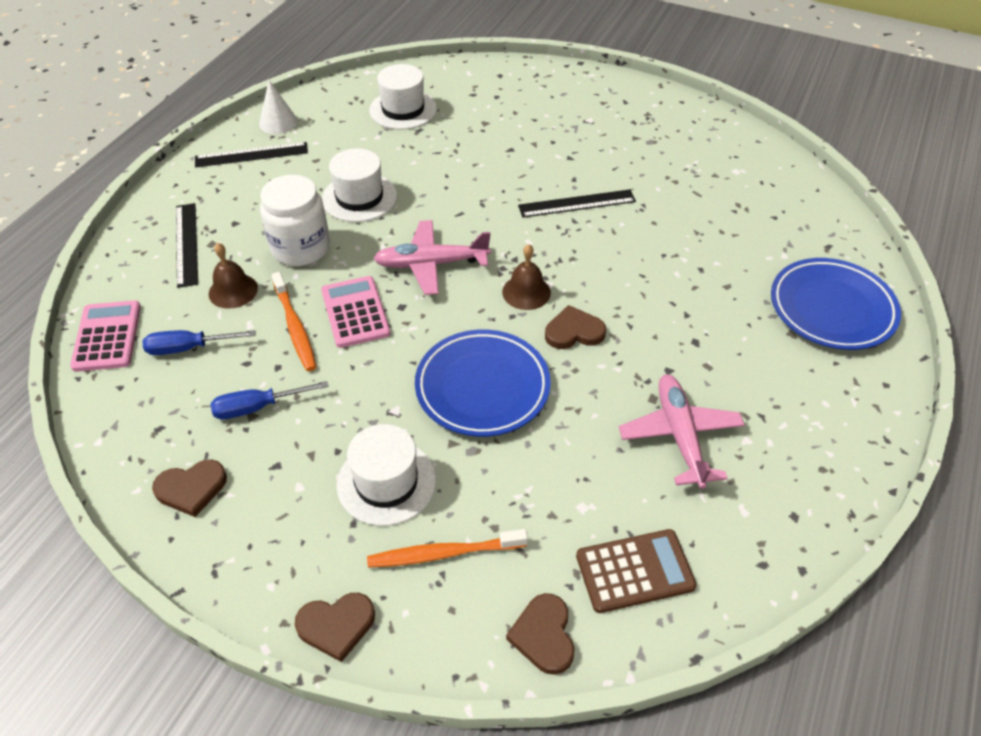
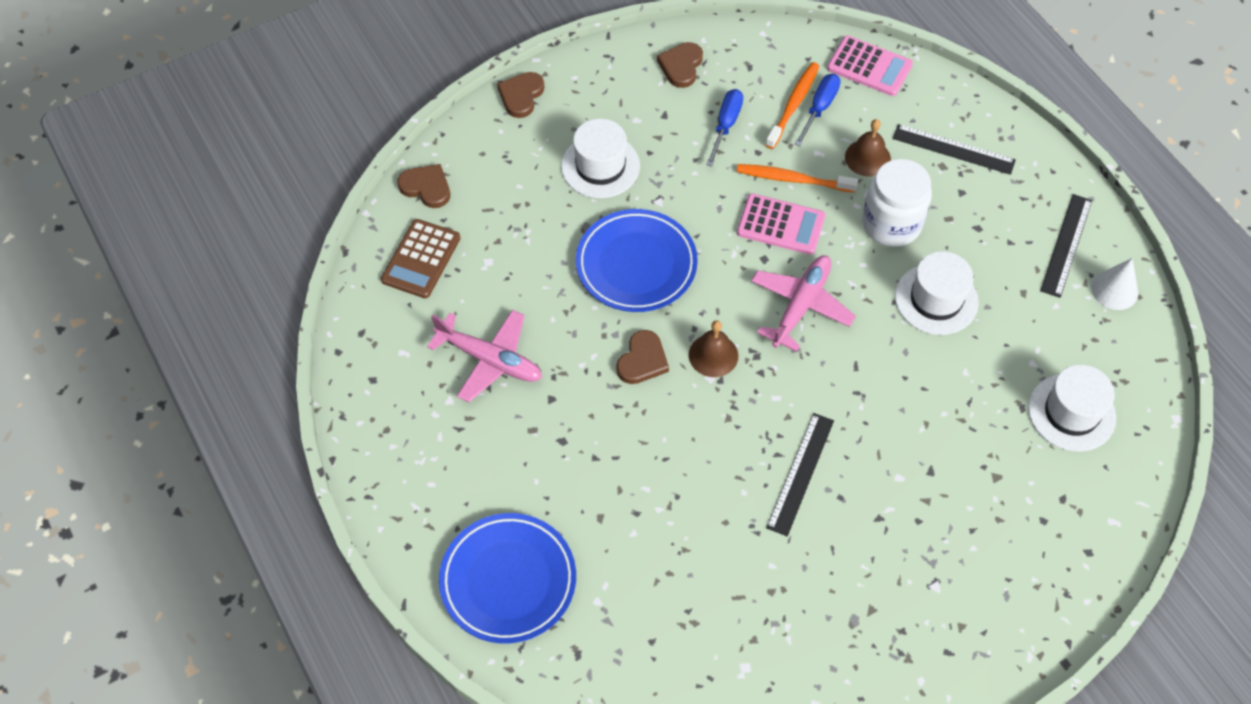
camera: 125 degrees right, 10 degrees up
(443, 553) = (522, 169): orange toothbrush -> orange toothbrush (793, 105)

